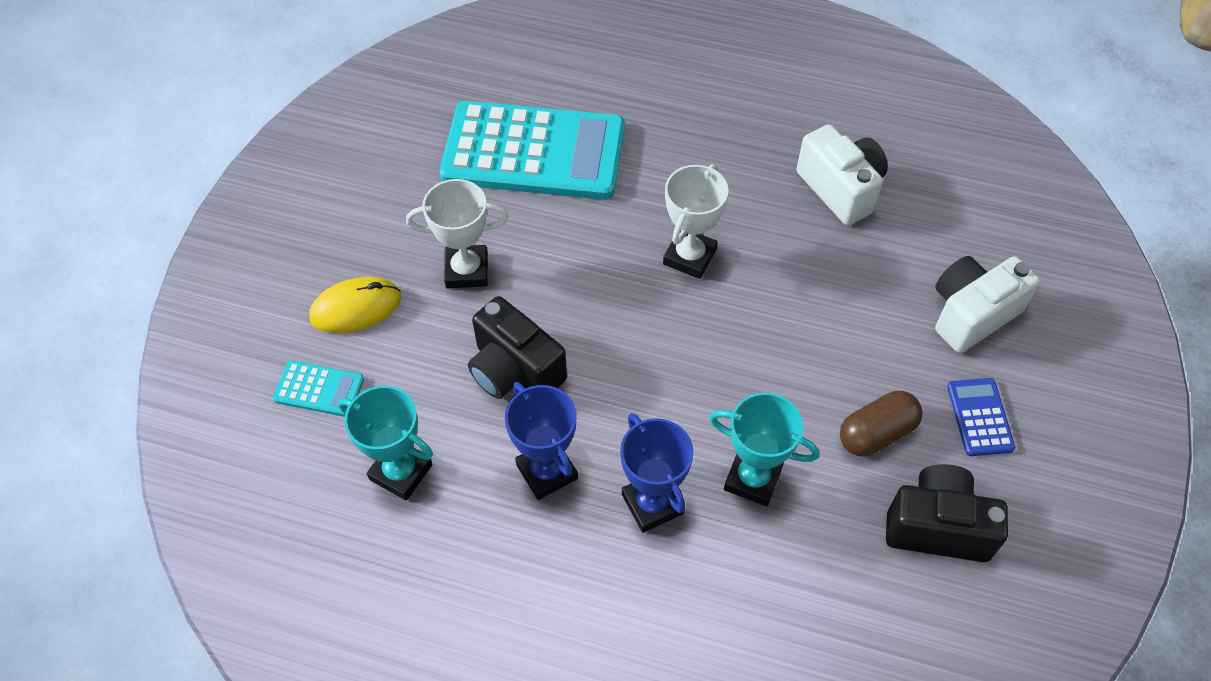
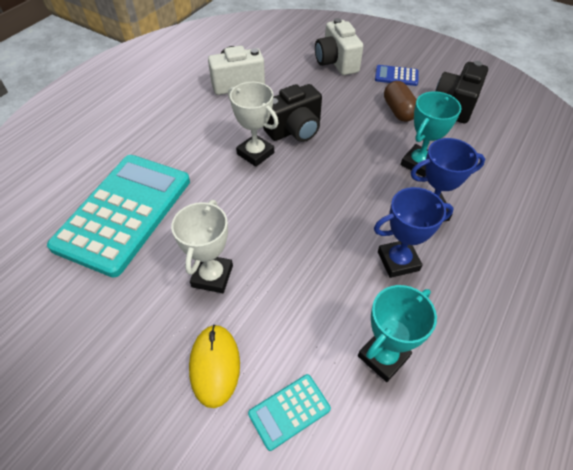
camera: 75 degrees left, 5 degrees down
(319, 389) = (289, 411): turquoise calculator -> turquoise calculator turned 150 degrees counterclockwise
(515, 370) = (312, 263): black camera -> black camera (294, 130)

